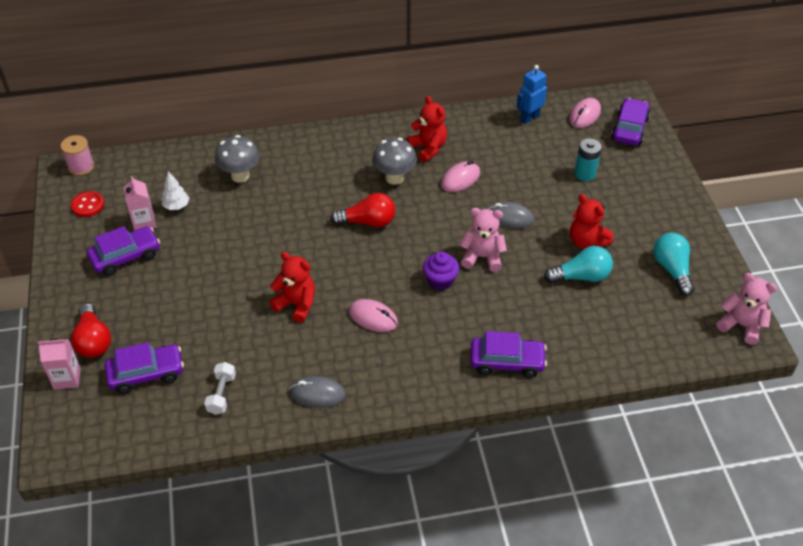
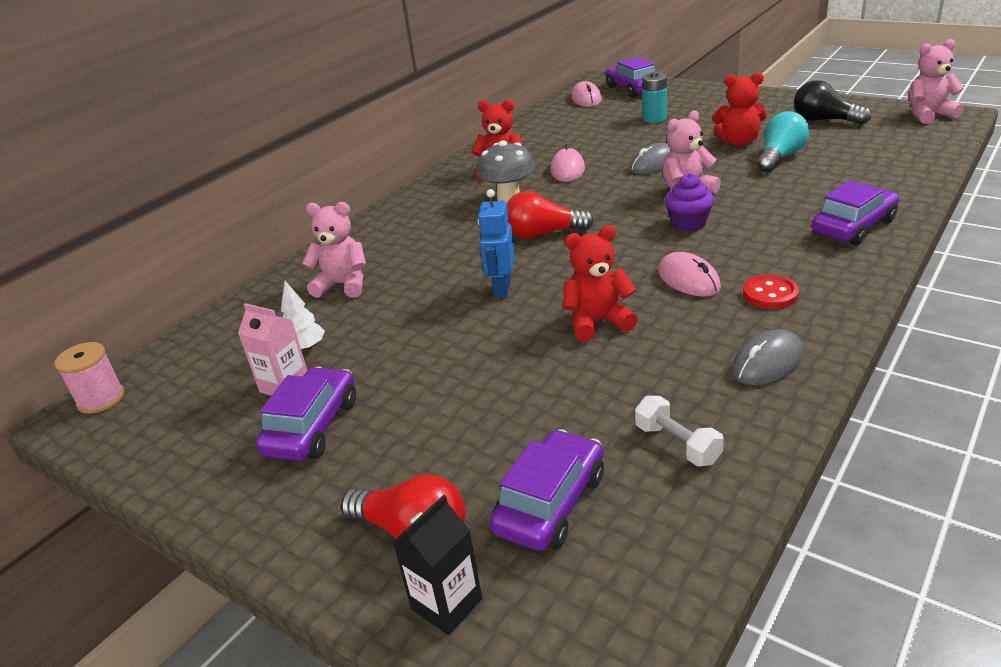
camera: 40 degrees left, 15 degrees down
(67, 378) = (447, 604): pink carton -> black carton
(88, 205) = (170, 422): red button -> red button (770, 294)
(240, 176) = (343, 285): grey mushroom -> pink teddy bear
(367, 222) = (543, 234): red light bulb -> red light bulb turned 135 degrees counterclockwise
(373, 317) = (688, 279): pink mouse -> pink mouse turned 75 degrees clockwise
(529, 117) = (548, 119): blue robot -> blue robot (502, 289)
(672, 270) = (824, 120): turquoise light bulb -> black light bulb

